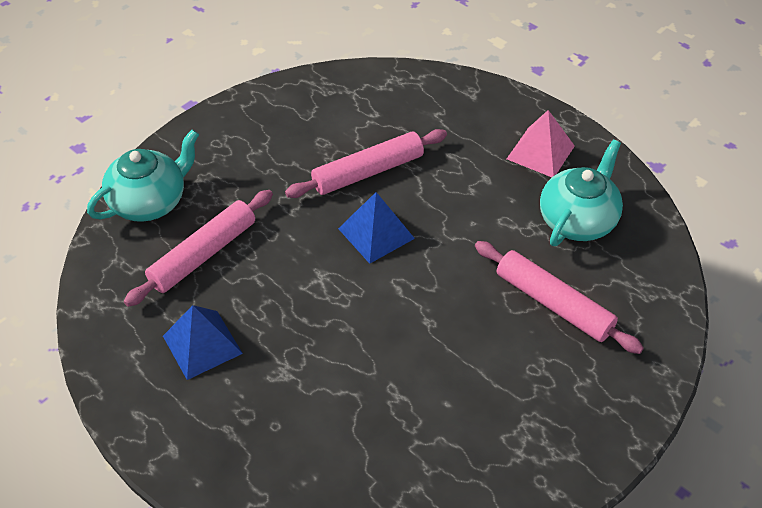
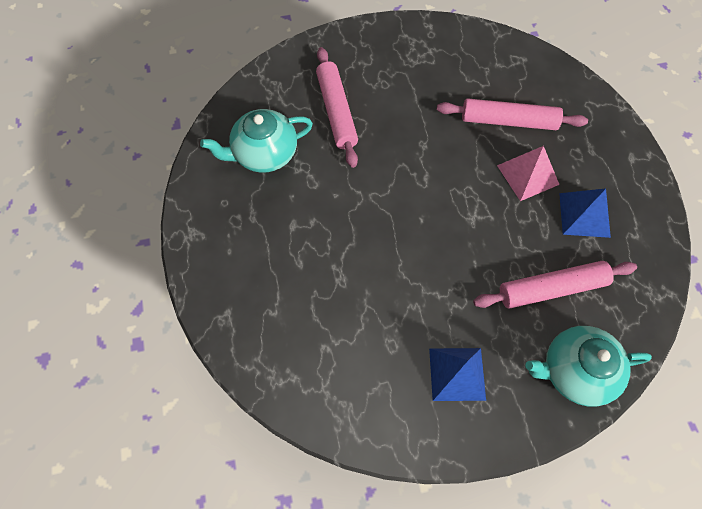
camera: 145 degrees left, 15 degrees up
(368, 172) = (376, 288): pink rolling pin -> pink rolling pin (508, 121)
(376, 233) = (410, 228): blue pyramid -> blue pyramid (457, 374)
(540, 152) = (232, 222): pink pyramid -> pink pyramid (527, 174)

